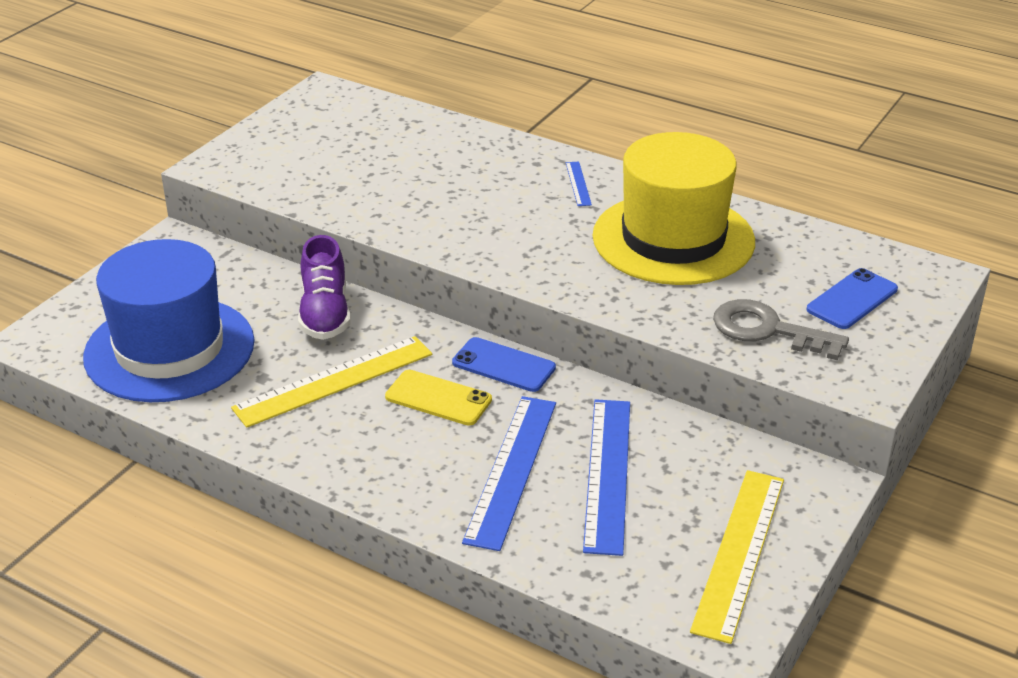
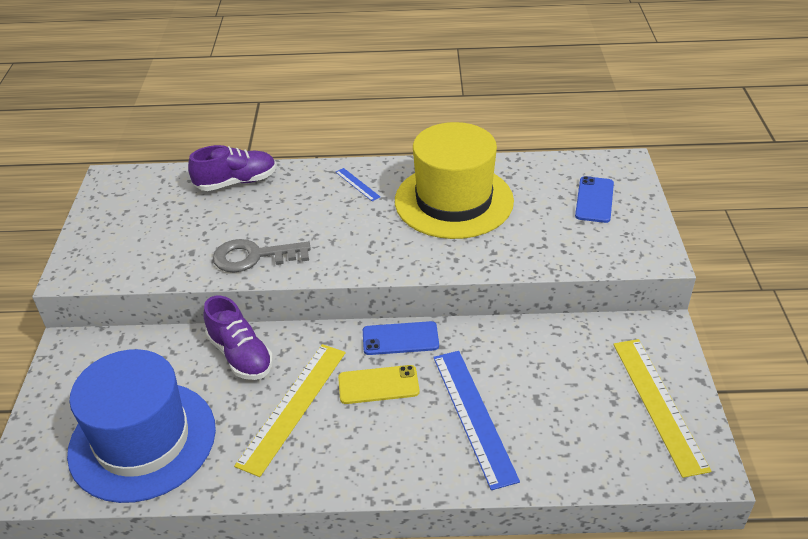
camera: 30 degrees left, 5 degrees up
(448, 137) = (236, 182): none -> purple shoe
(607, 474) = (535, 387): blue ruler -> none
(767, 330) = (567, 242): grey key -> grey key (254, 257)

